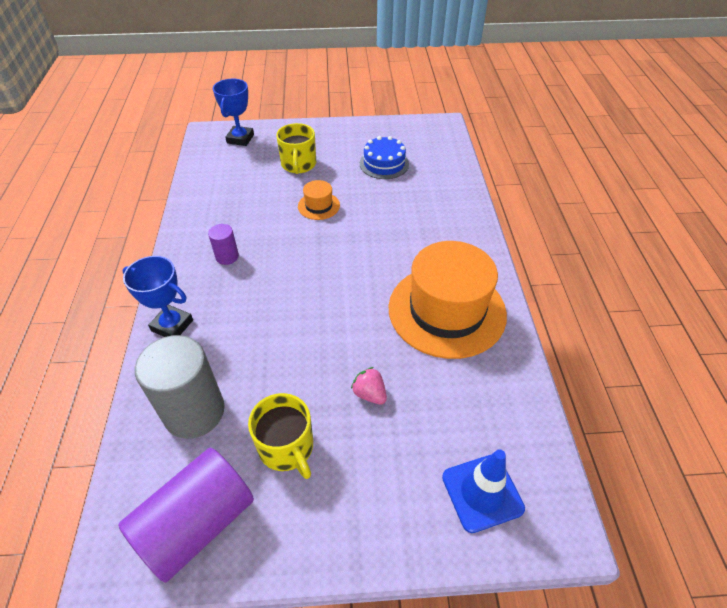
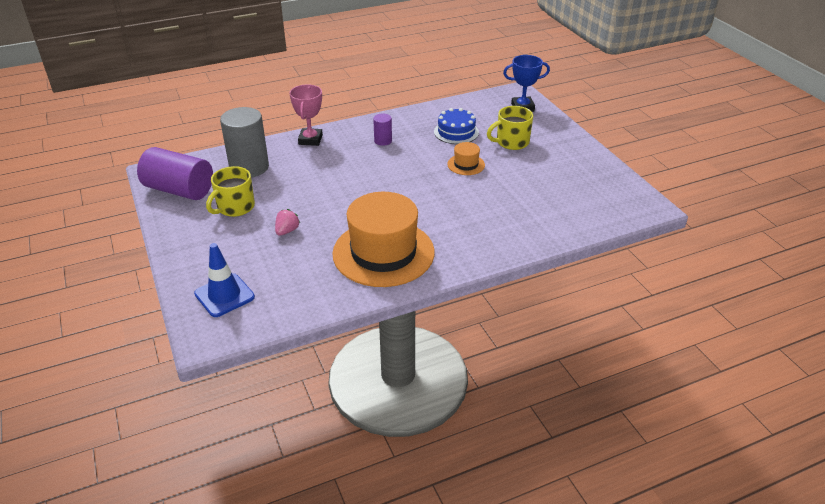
camera: 70 degrees right, 10 degrees down
(172, 325) = (310, 140): blue trophy -> pink trophy
(384, 164) = (550, 184): blue cake -> blue cake (456, 132)

